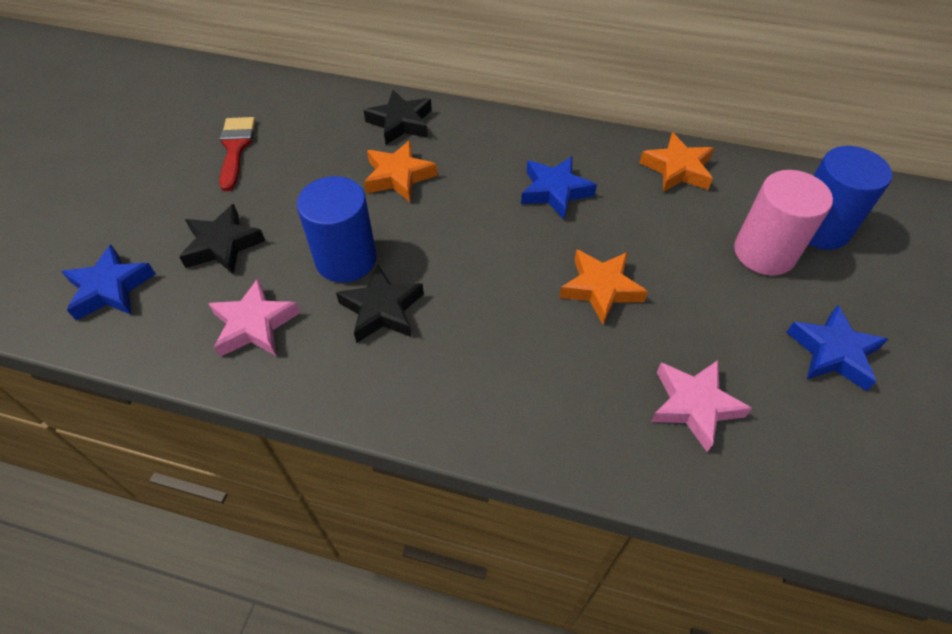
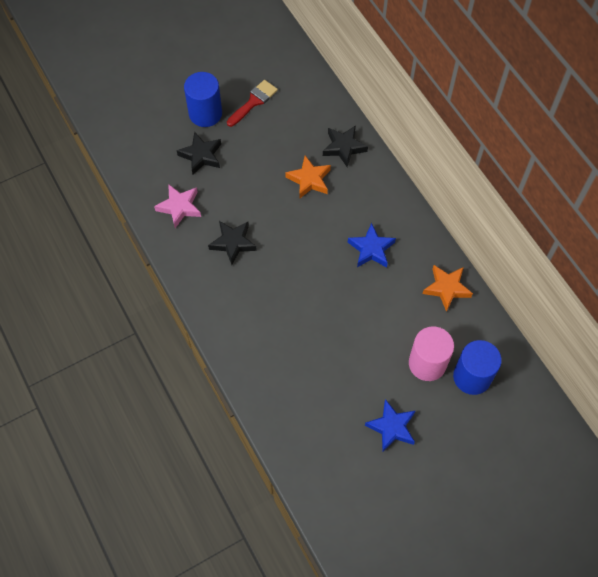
camera: 45 degrees right, 10 degrees up
(110, 288) = (142, 142): blue star -> none
(346, 259) = (242, 206): blue cylinder -> blue cylinder (205, 113)
(601, 289) = (331, 313): orange star -> none
(694, 405) = (305, 392): pink star -> none

